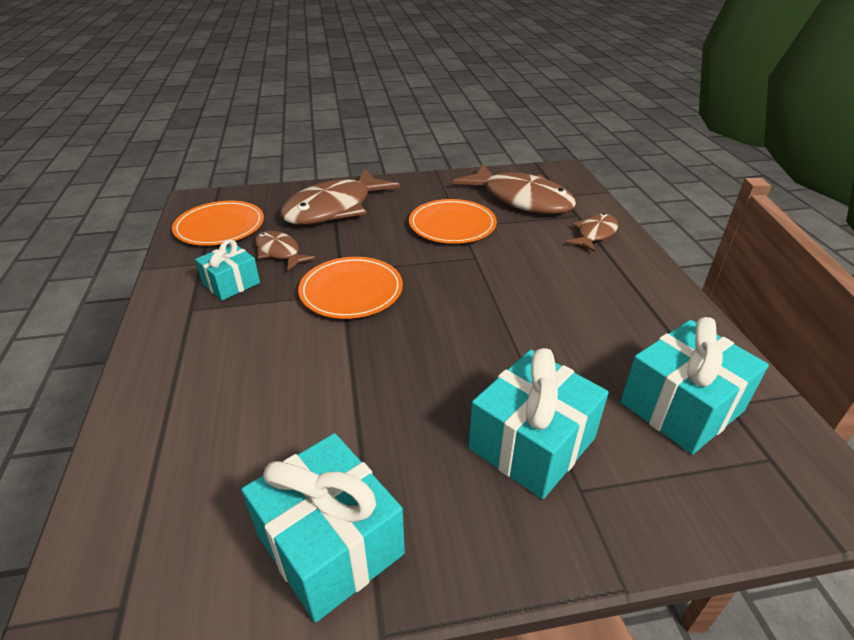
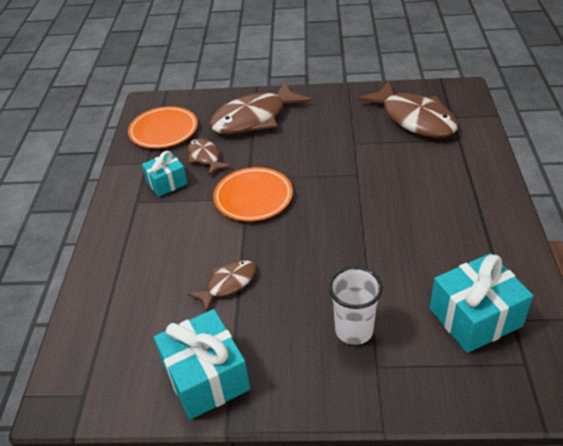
camera: 15 degrees right, 5 degrees up
(452, 225) = (347, 141): orange plate -> none
(532, 443) = (354, 330): turquoise gift -> white cup
(594, 234) = (466, 159): brown fish -> brown fish (228, 284)

